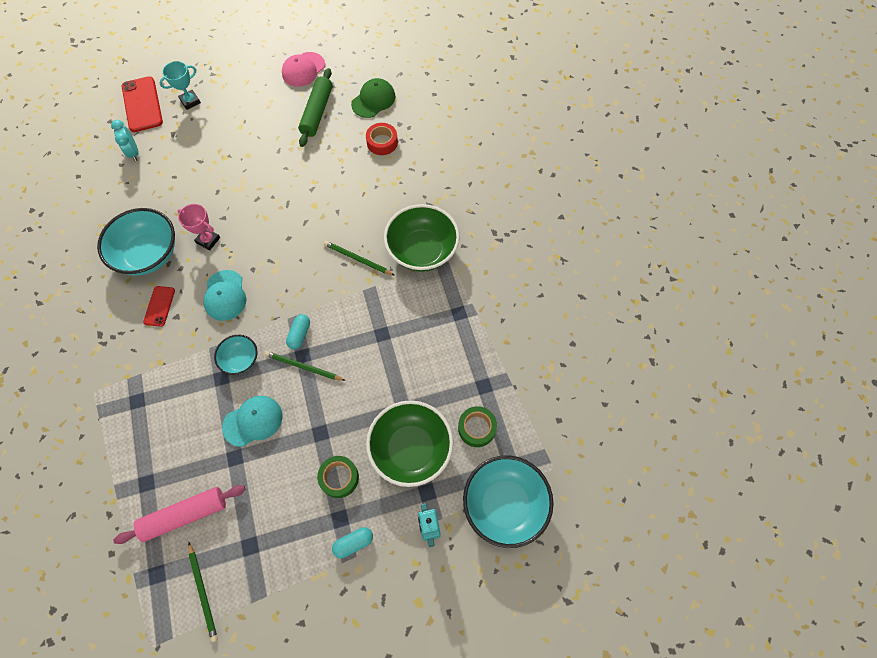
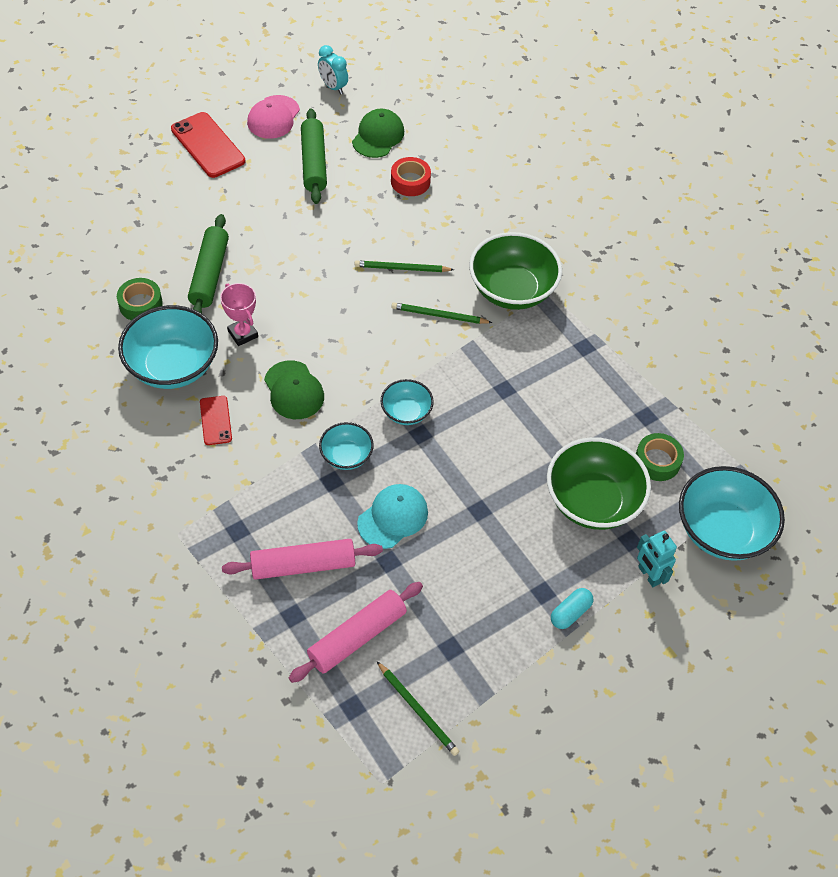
camera: 20 degrees left, 10 degrees down
(134, 153) = (96, 254): turquoise clock -> turquoise clock (333, 87)
(142, 104) = (80, 196): red phone -> red phone (208, 145)
(171, 443) = (303, 565): none -> pink rolling pin
(190, 101) = (143, 181): turquoise trophy -> none
(205, 186) = (209, 274): none -> green rolling pin
(208, 240) = (243, 334): pink trophy -> pink trophy turned 45 degrees clockwise
(225, 295) = (294, 390): turquoise cap -> green cap
(299, 334) = (406, 412): turquoise capsule -> turquoise bowl
(303, 367) = (427, 445): green pencil -> green pencil (401, 268)
(339, 478) = (523, 551): green tape -> green tape (140, 304)

